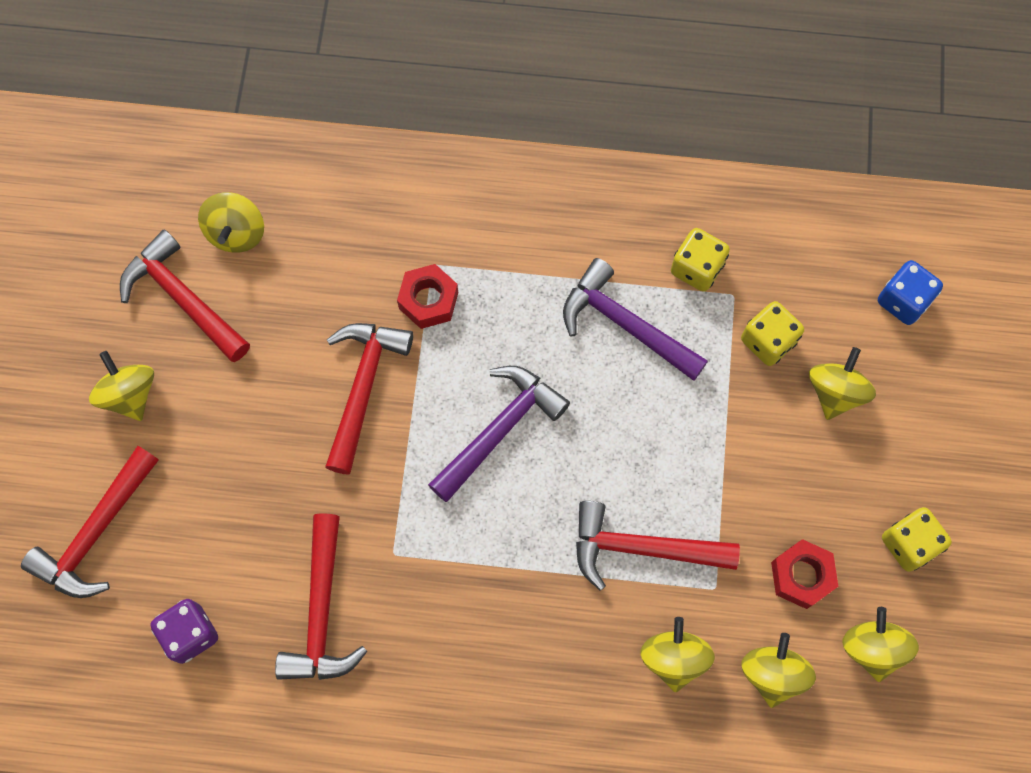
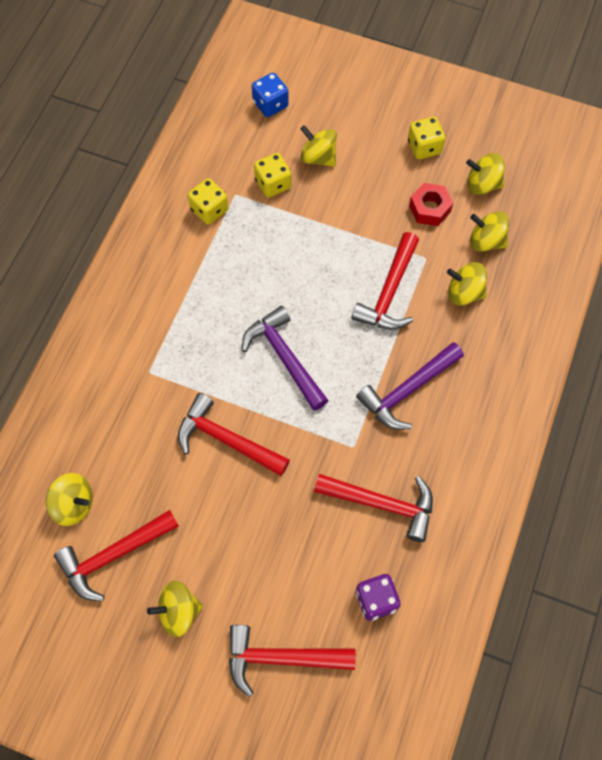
camera: 75 degrees left, 5 degrees down
(96, 532) = (281, 657): red hammer -> red hammer turned 135 degrees clockwise
(428, 300) = (175, 381): red nut -> none
(625, 324) = (234, 262): purple hammer -> purple hammer (407, 390)

